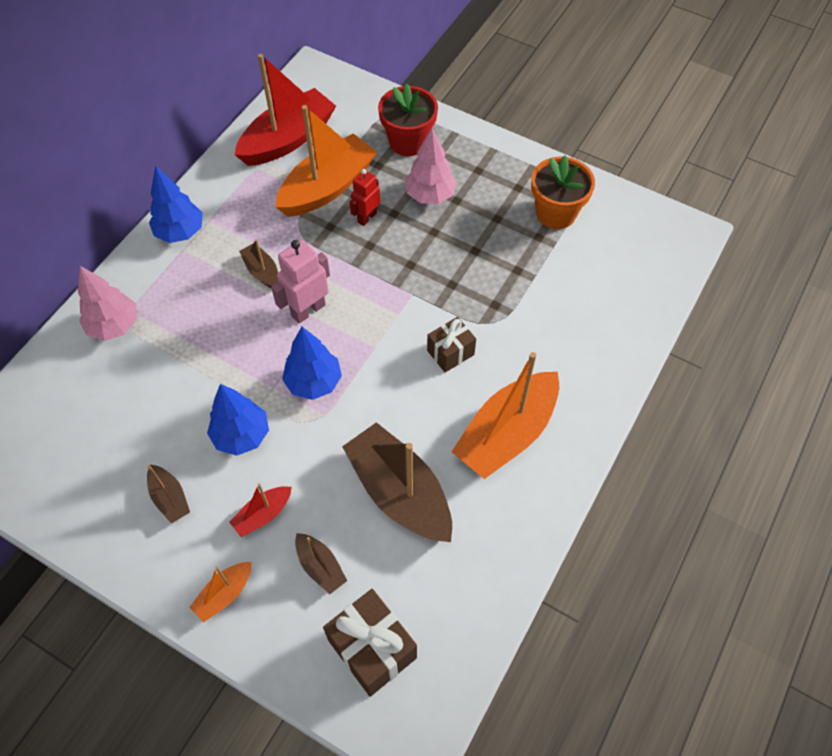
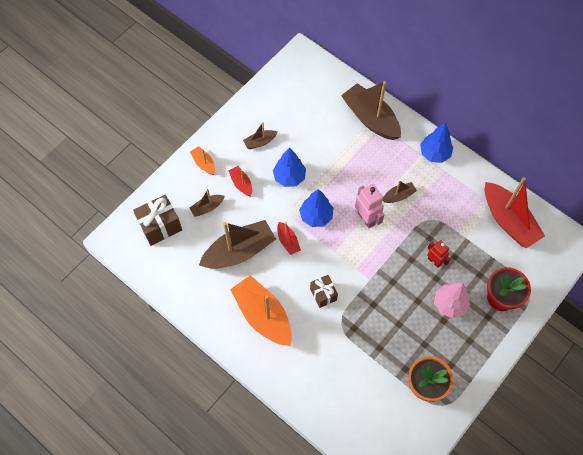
camera: 100 degrees right, 5 degrees up
(114, 326) = (370, 118): pink tree -> brown boat
(327, 187) = (463, 240): orange boat -> none
(367, 418) = (288, 241): none -> red boat

